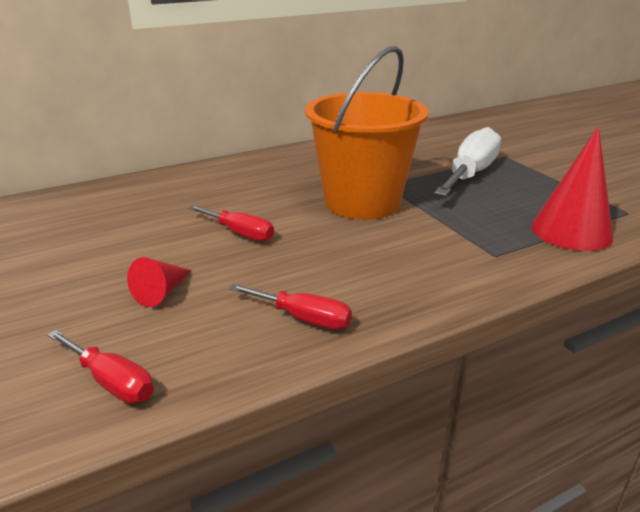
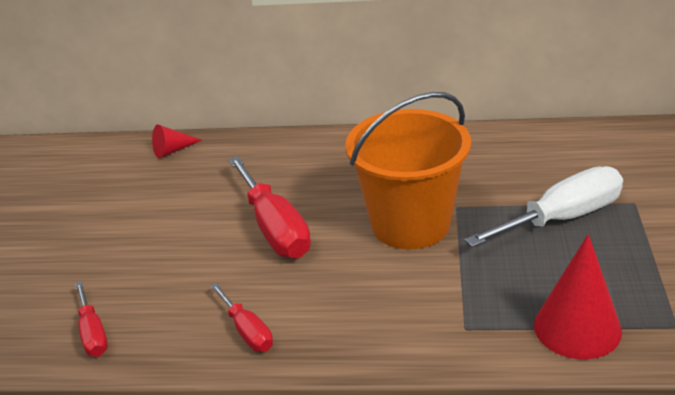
camera: 35 degrees right, 5 degrees up
(162, 292) = (174, 270): red cone -> red cone (172, 150)
(240, 233) = (274, 228): red screwdriver -> red screwdriver, size x1.82

